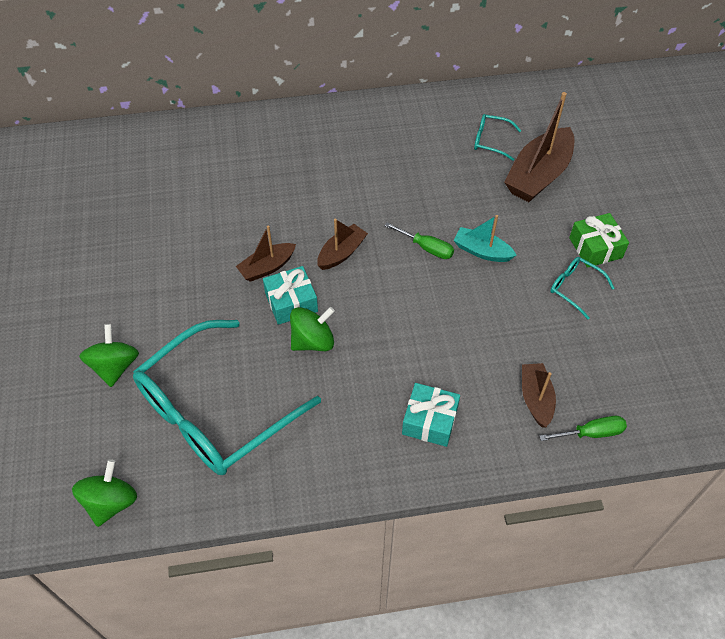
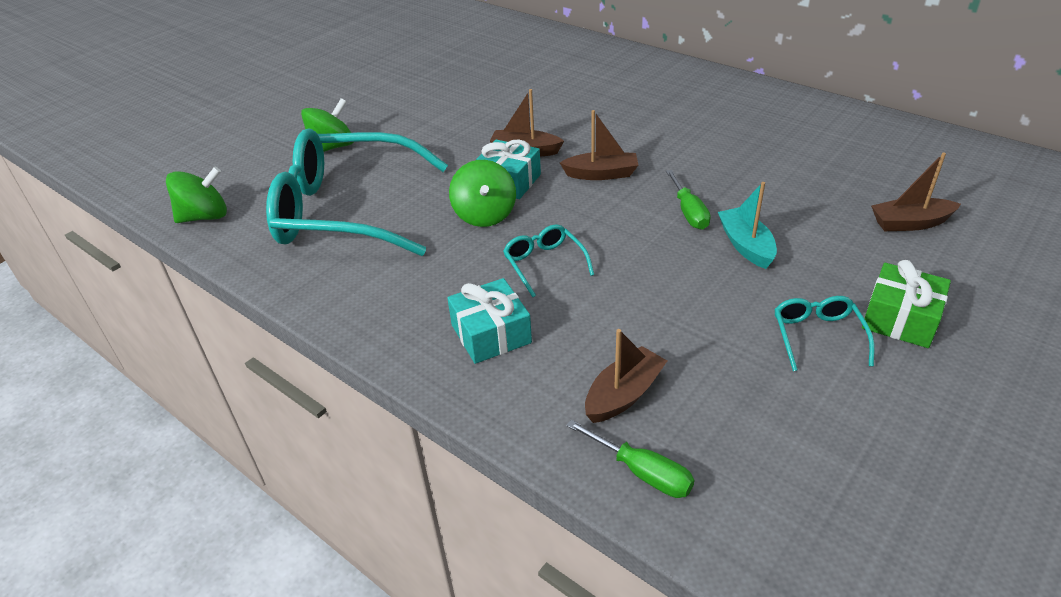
camera: 50 degrees right, 15 degrees down
(313, 341) = (485, 215): green spinning top -> green spinning top turned 60 degrees clockwise
(490, 141) = (886, 172): turquoise glasses -> turquoise glasses (544, 264)
(538, 175) = (910, 223): brown boat -> brown boat, size x0.56

